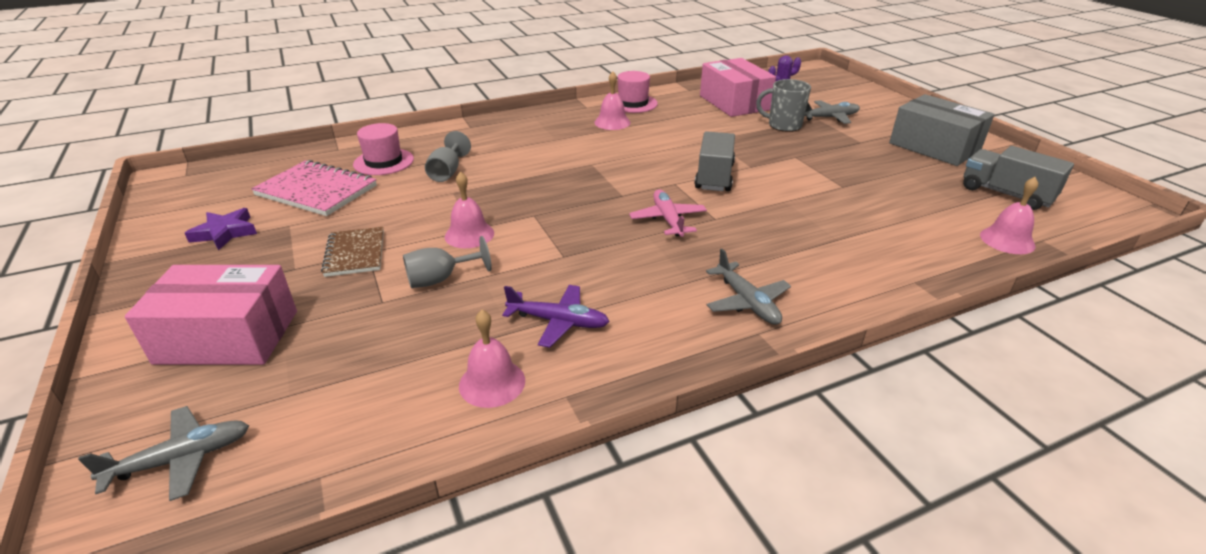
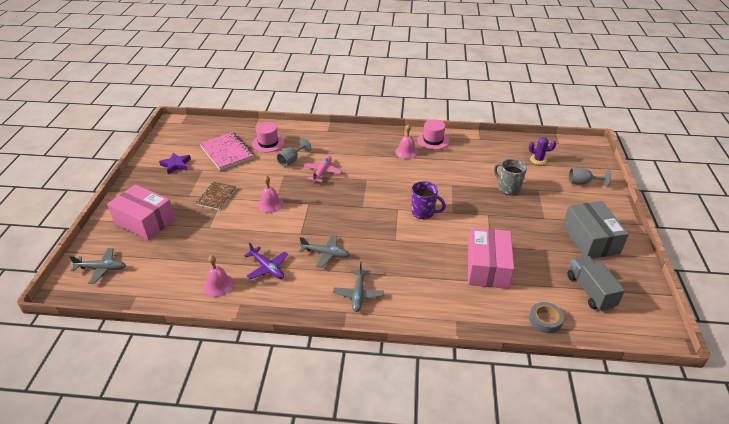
camera: 30 degrees right, 5 degrees up
(440, 279) = (239, 225): grey goblet -> grey goblet (582, 183)
(668, 220) = (369, 231): pink plane -> pink plane (322, 172)
(714, 177) = (423, 212): grey truck -> purple mug
(734, 103) = (497, 159): pink box -> pink box (487, 267)
(829, 118) = (547, 192): grey plane -> grey plane (325, 254)
(1007, 240) = (545, 320): pink bell -> grey tape

